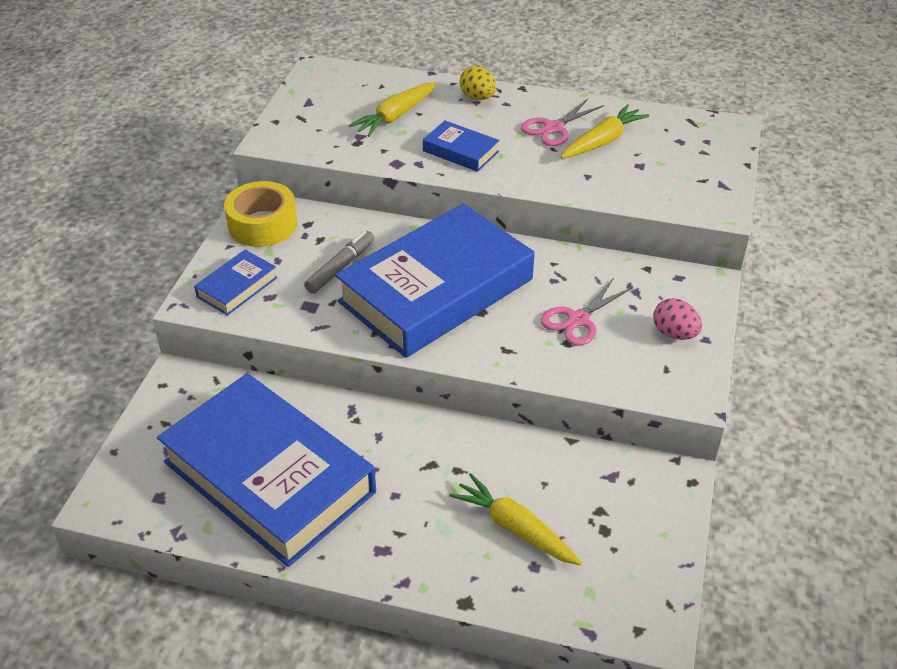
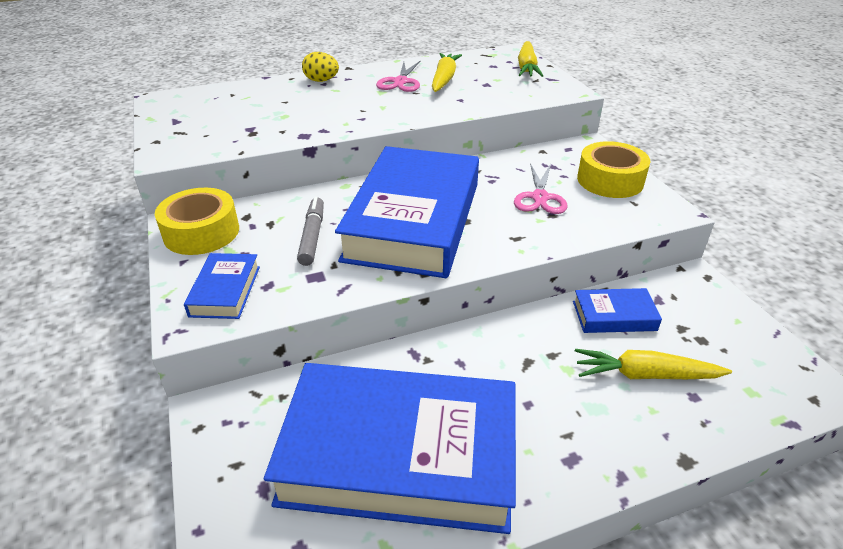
camera: 35 degrees left, 5 degrees down
(395, 116) = (267, 108): yellow carrot -> yellow carrot (527, 67)
(460, 151) = (348, 113): blue book -> blue book (614, 316)
(674, 333) = (610, 180): pink egg -> yellow tape

